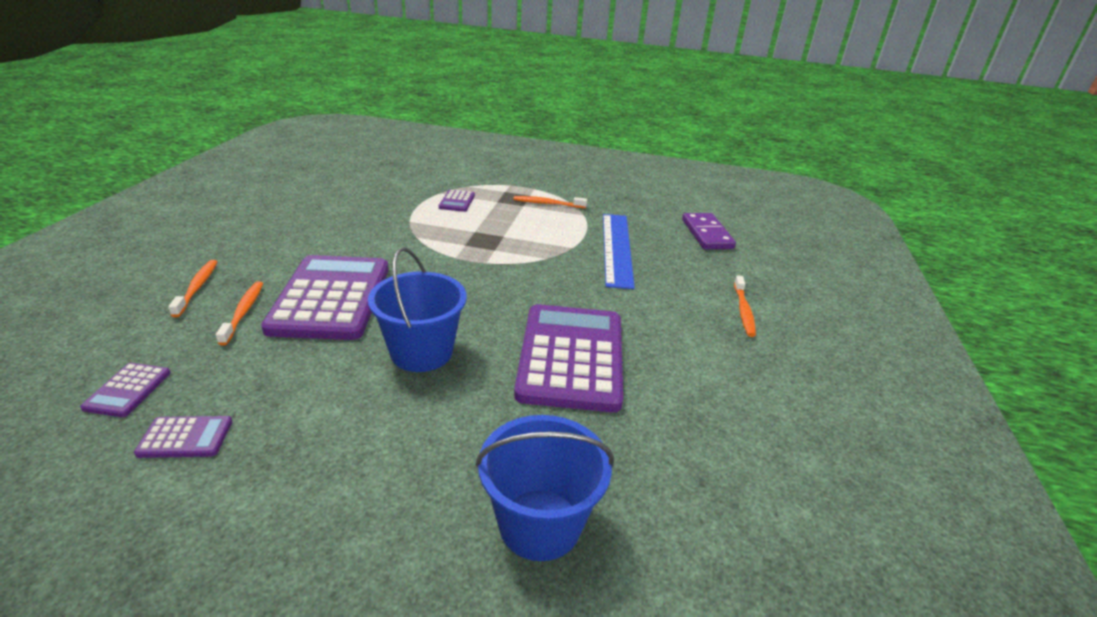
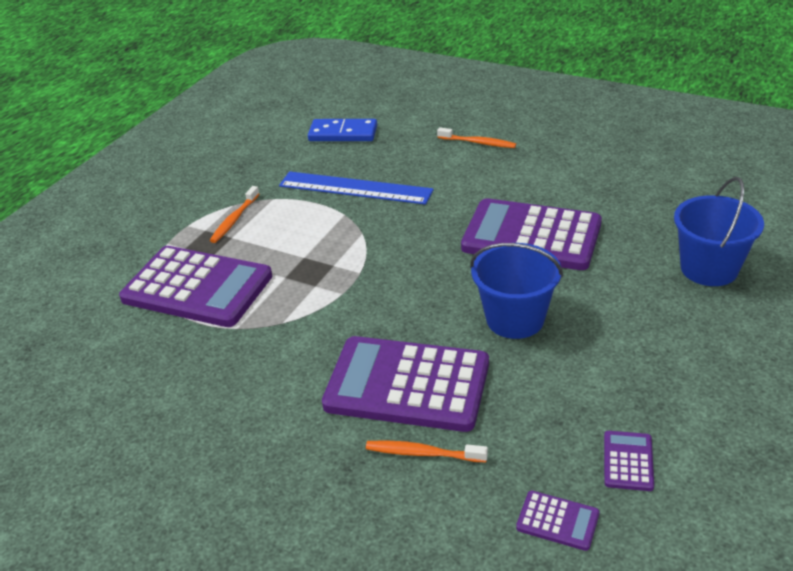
camera: 70 degrees left, 5 degrees up
(197, 287) = (357, 506): orange toothbrush -> none
(457, 201) = (197, 288): purple calculator -> purple calculator, size x2.42
(707, 234) = (343, 133): purple domino -> blue domino

